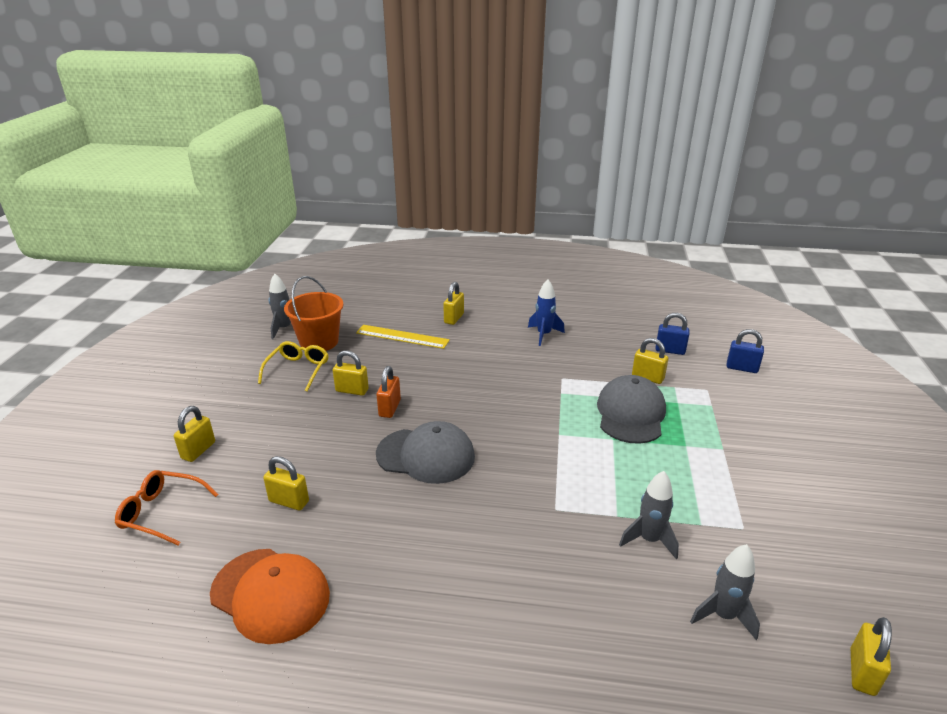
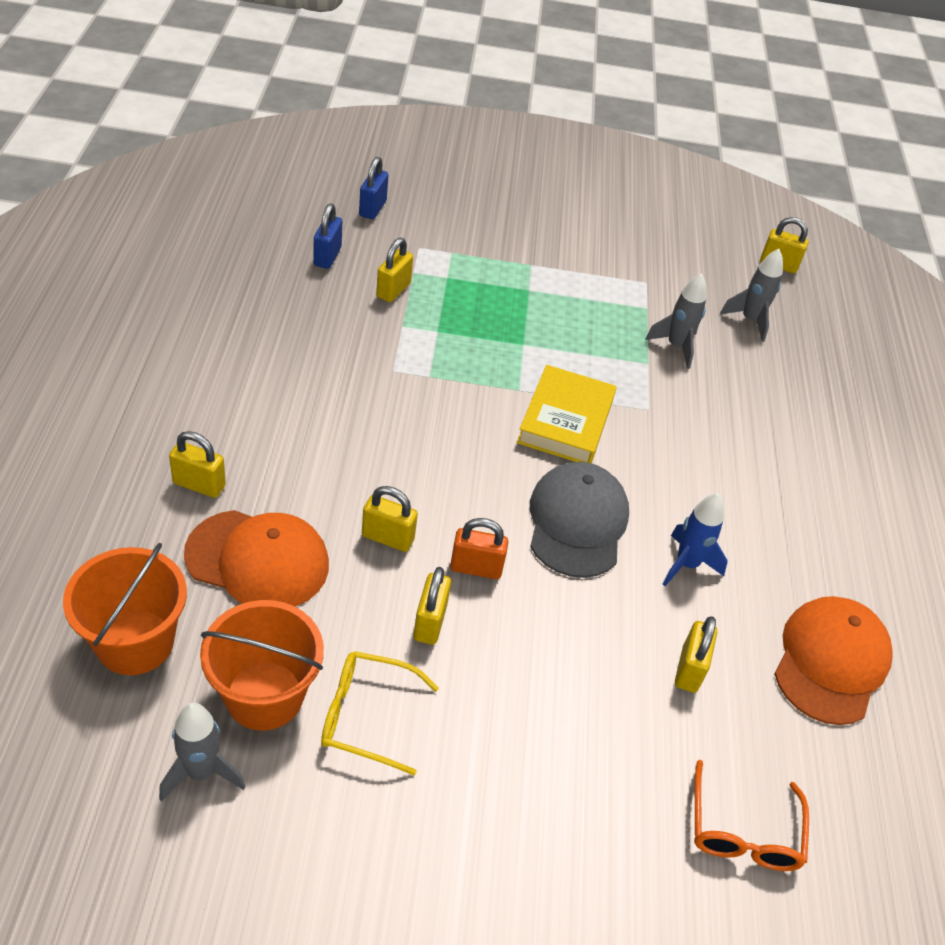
camera: 100 degrees left, 15 degrees up
(198, 450) = (606, 824): yellow padlock -> yellow padlock (388, 538)
(357, 309) = (135, 642): none -> orange bucket
(402, 336) = (258, 560): yellow ruler -> orange cap
(529, 456) = (565, 421): none -> yellow book
(544, 335) = (271, 374): blue rocket -> blue rocket (686, 564)
(630, 413) = (473, 320): grey cap -> none

